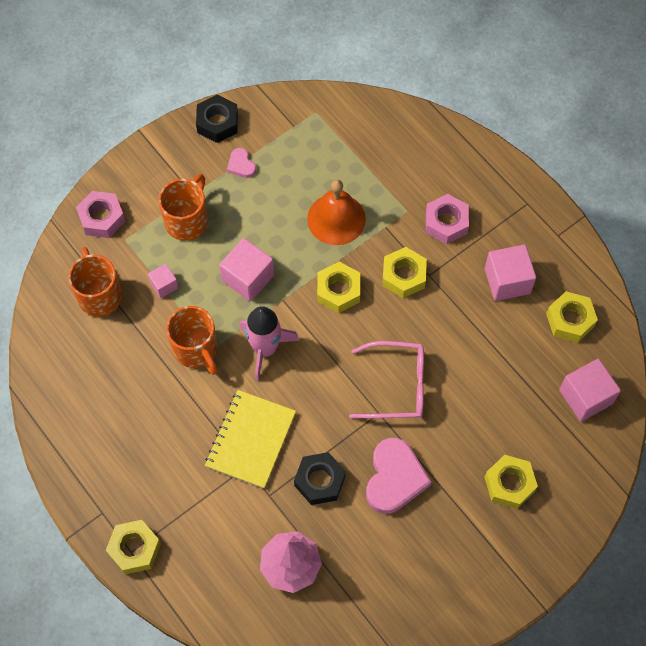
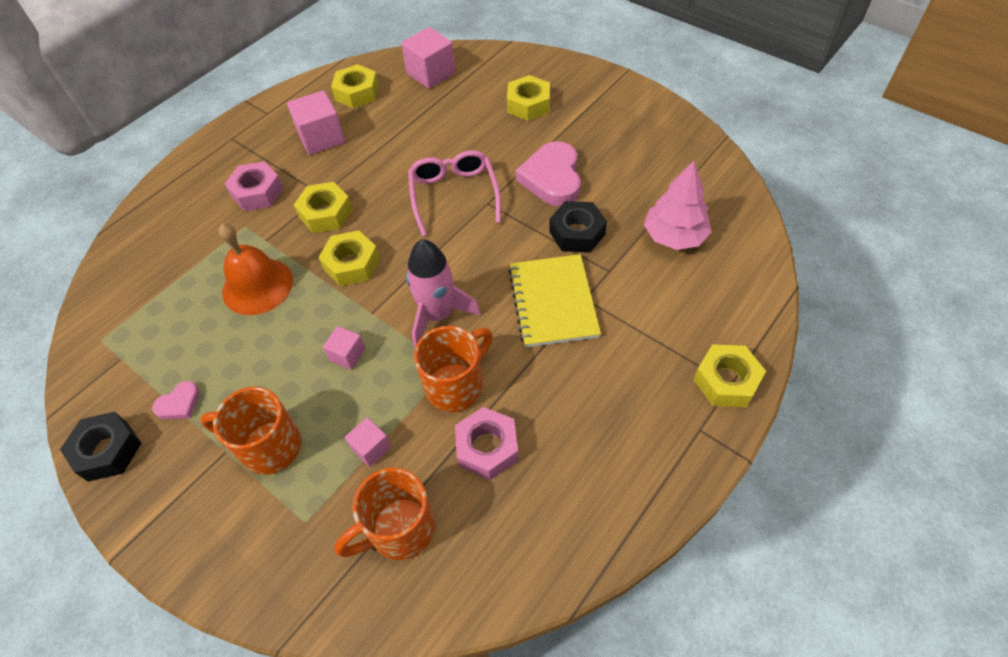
camera: 100 degrees left, 10 degrees down
(102, 218) = (271, 567): pink nut -> pink nut (487, 447)
(248, 278) = (347, 355): pink cube -> pink cube, size x0.56
(250, 440) = (553, 302): yellow notebook -> yellow notebook turned 75 degrees clockwise
(394, 478) = (552, 178): pink heart -> pink heart turned 90 degrees counterclockwise

